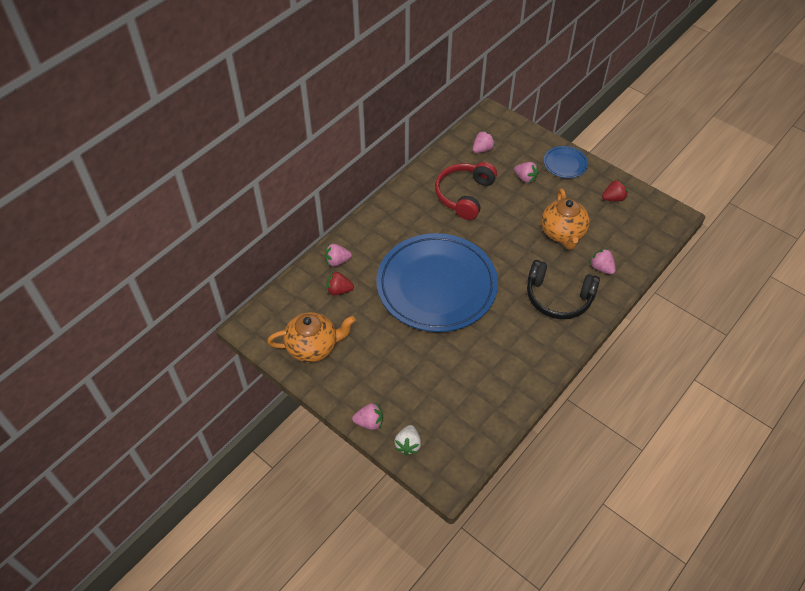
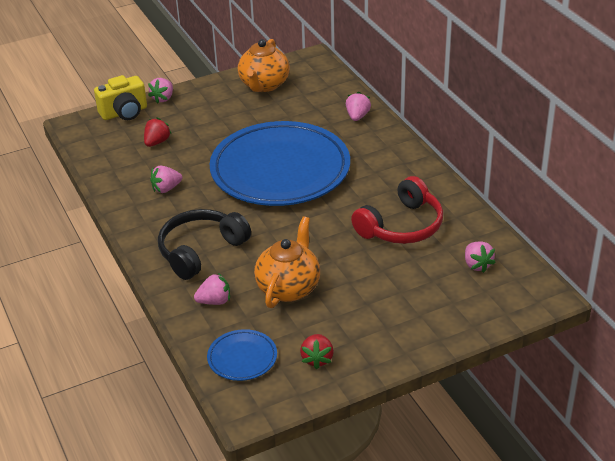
camera: 115 degrees right, 15 degrees down
(339, 290) = (319, 110): red strawberry -> red strawberry (157, 142)
(408, 444) = (124, 113): white strawberry -> yellow camera
(464, 195) = (401, 226): red headphones -> red headphones turned 90 degrees clockwise
(525, 178) = (402, 287): pink strawberry -> pink strawberry (166, 189)
(562, 233) = (289, 288): orange teapot -> orange teapot turned 90 degrees clockwise
(565, 164) = (408, 335): blue plate -> blue plate (242, 358)

